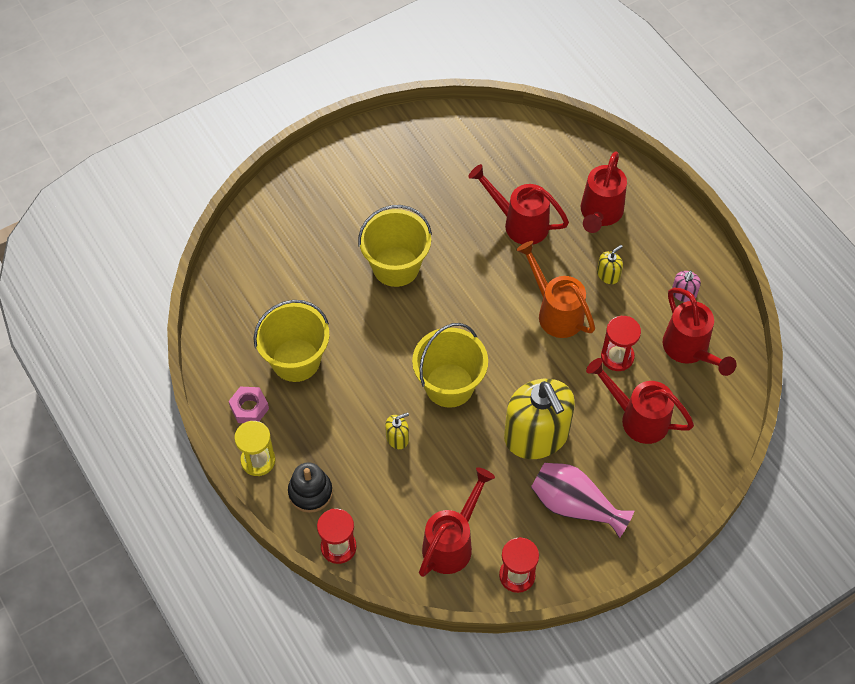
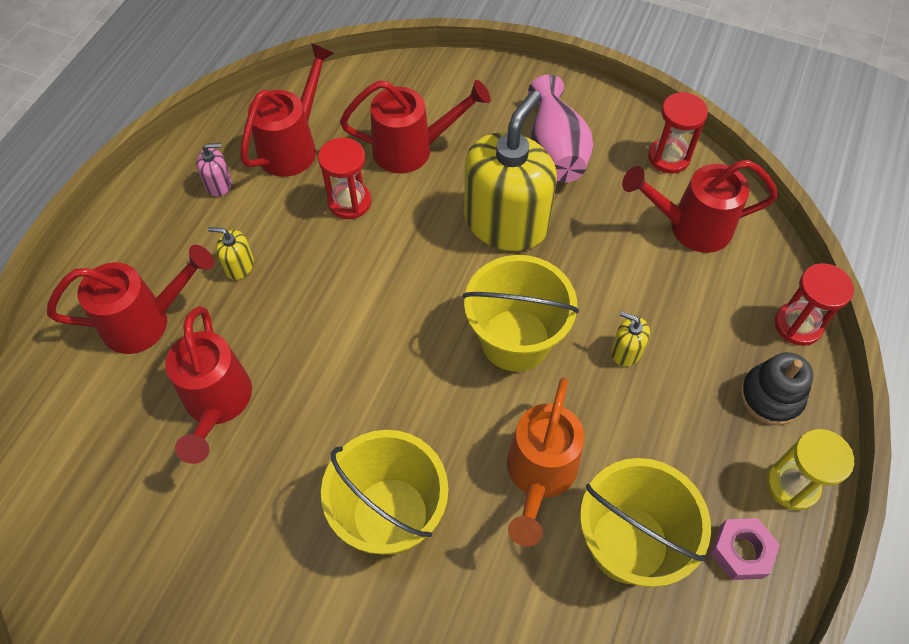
camera: 125 degrees left, 0 degrees up
(555, 312) = (331, 289): orange watering can -> orange watering can (539, 475)
(637, 418) = (412, 149): red watering can -> red watering can turned 90 degrees counterclockwise

